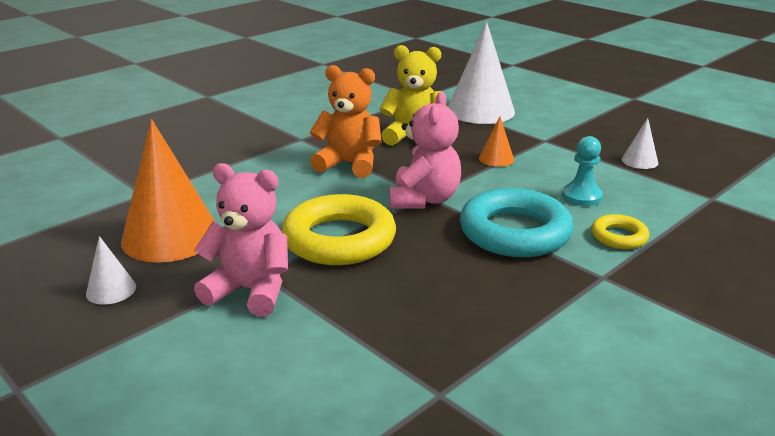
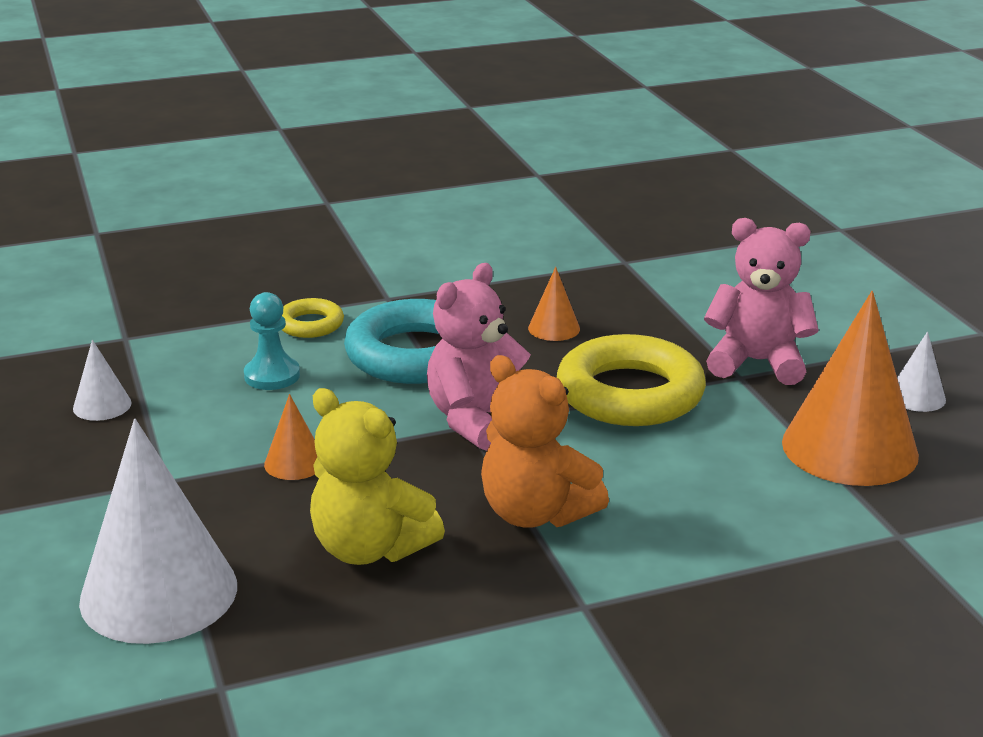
camera: 155 degrees left, 0 degrees up
(250, 291) = (757, 362): pink teddy bear -> pink teddy bear turned 150 degrees clockwise
(438, 281) = (554, 328): none -> orange cone

